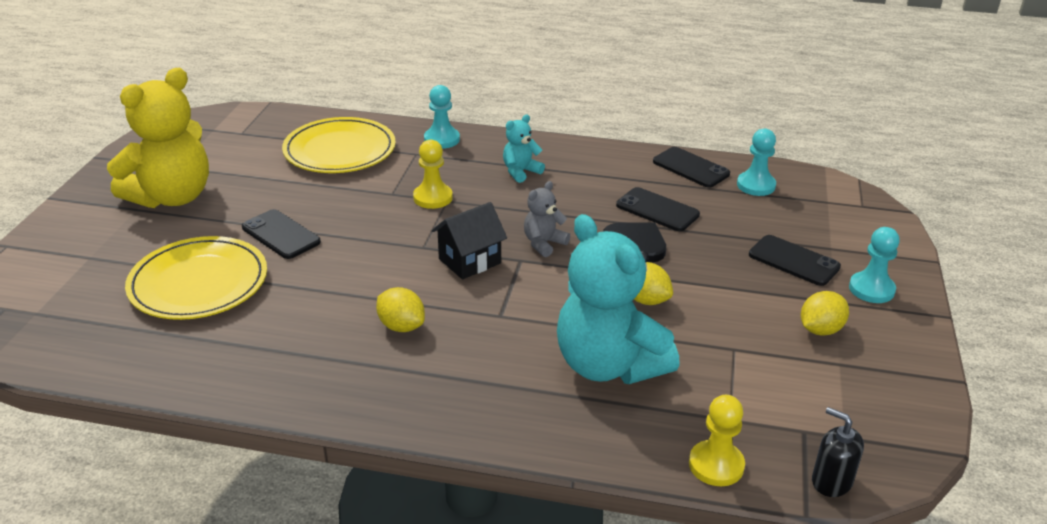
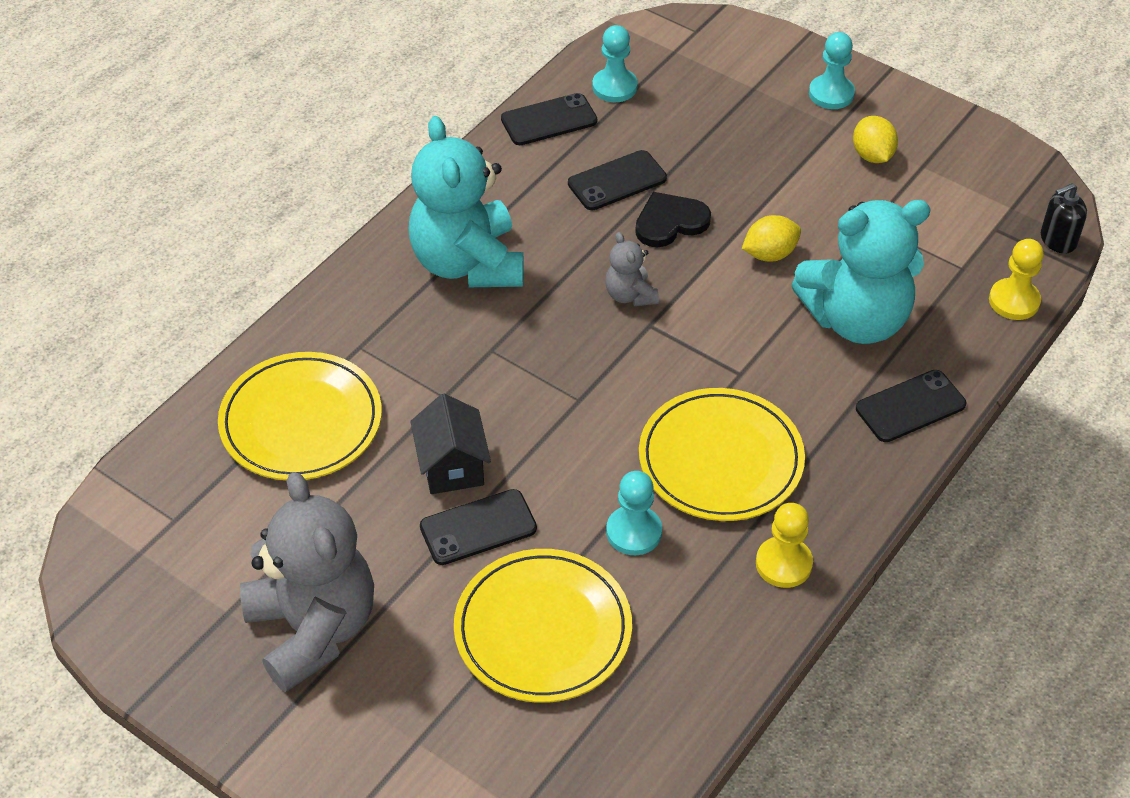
camera: 65 degrees left, 15 degrees up
(172, 197) = (313, 629): yellow teddy bear -> grey teddy bear
(401, 326) = (720, 459): yellow lemon -> yellow plate
(433, 198) = (478, 361): yellow pawn -> yellow pawn (783, 564)
(442, 139) = (340, 311): turquoise pawn -> turquoise pawn (634, 532)
(469, 261) = (630, 368): black house -> black house (452, 467)
(521, 172) = (468, 263): turquoise teddy bear -> turquoise teddy bear, size x2.21
(794, 261) = (761, 123): black phone -> black phone (910, 406)

